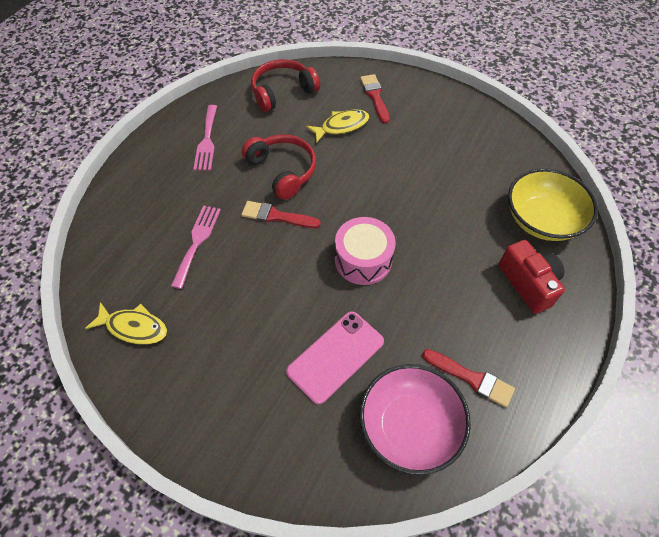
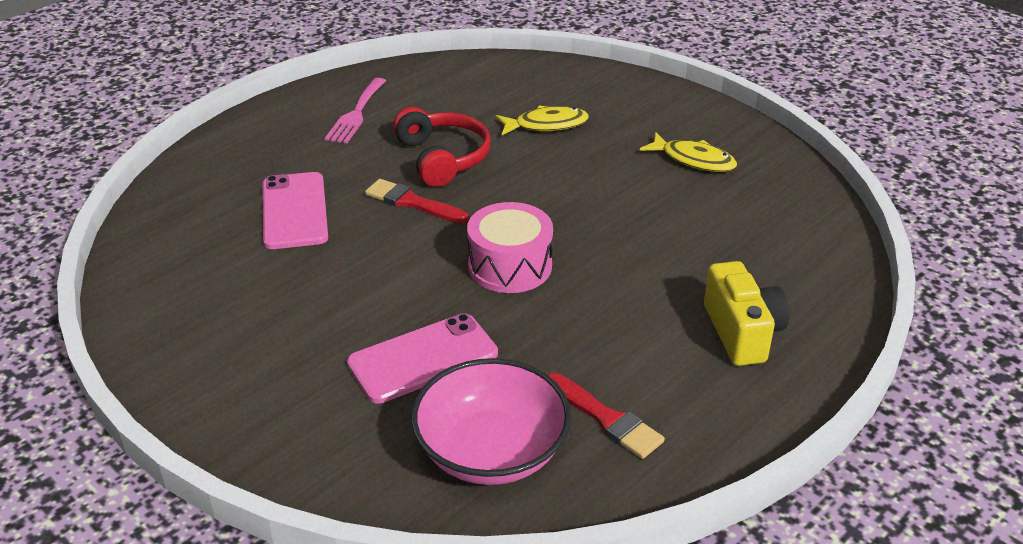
camera: 15 degrees right, 20 degrees down
(134, 327) = (172, 281): yellow fish -> yellow fish (693, 160)
(197, 242) = (294, 211): pink fork -> pink phone
(282, 92) = (481, 79): red headphones -> none
(375, 97) = (608, 101): red brush -> none
(528, 283) = (742, 332): red camera -> yellow camera
(542, 220) = (796, 267): yellow bowl -> none

